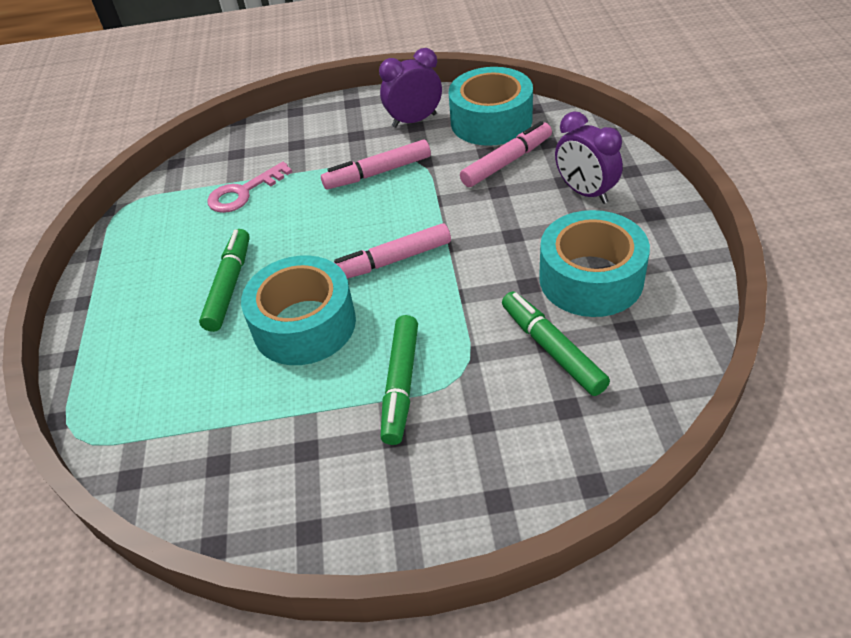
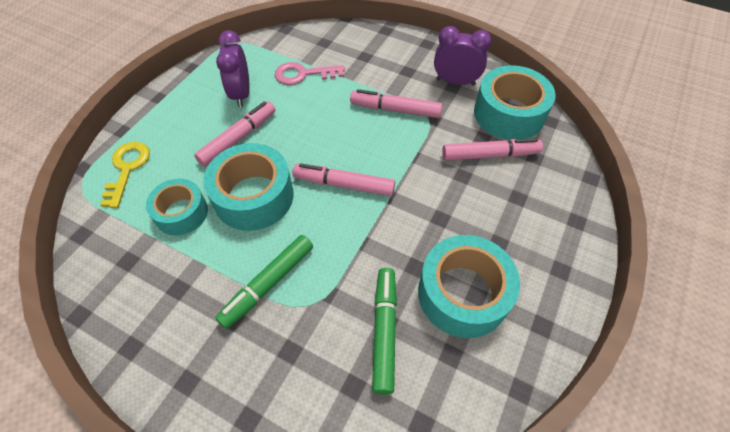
camera: 30 degrees right, 10 degrees up
(119, 387) = (127, 169): none -> yellow key
(229, 286) = (238, 138): green marker -> pink marker
(235, 386) = (181, 213): none -> turquoise tape
(585, 192) = (524, 217): purple clock -> purple clock (241, 94)

